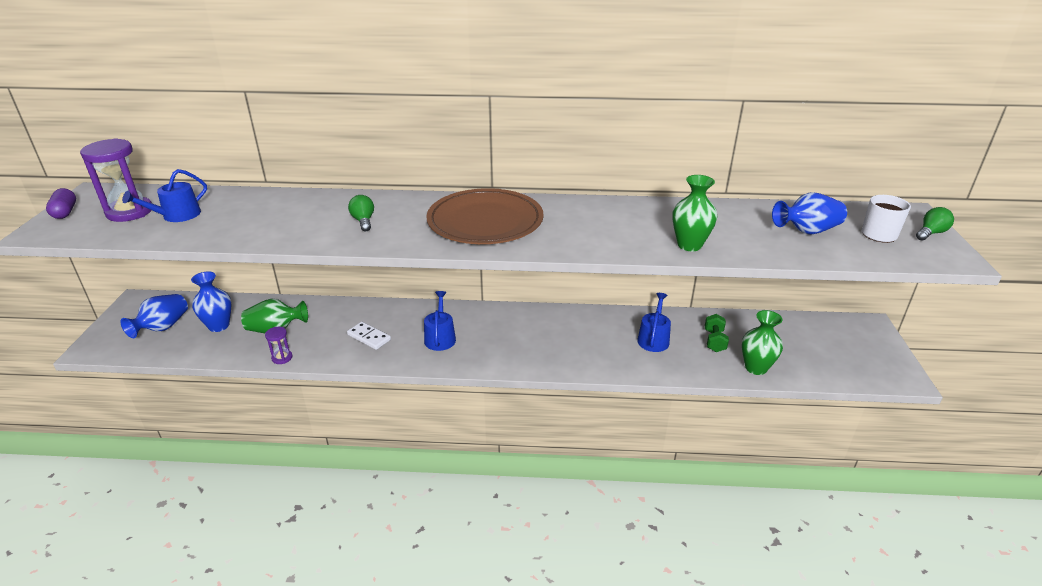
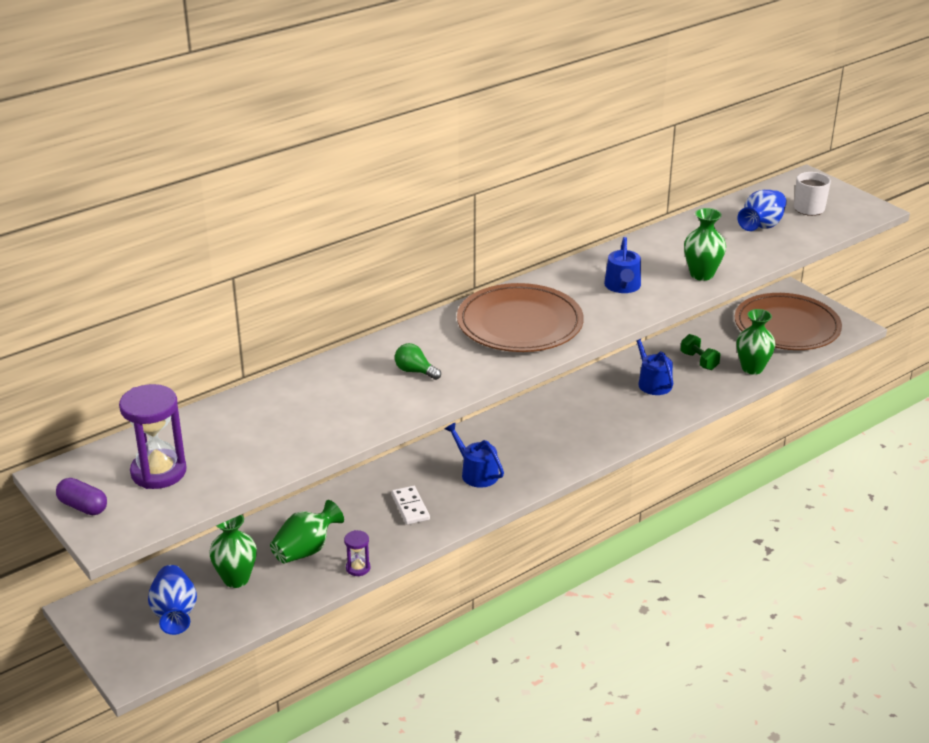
camera: 40 degrees left, 0 degrees up
(177, 215) = (220, 451): blue watering can -> blue watering can (622, 286)
(219, 326) = (236, 579): blue vase -> green vase
(369, 337) = (410, 507): white domino -> white domino turned 75 degrees clockwise
(832, 350) = (787, 327): none -> brown plate
(930, 233) = (837, 193): green light bulb -> none

